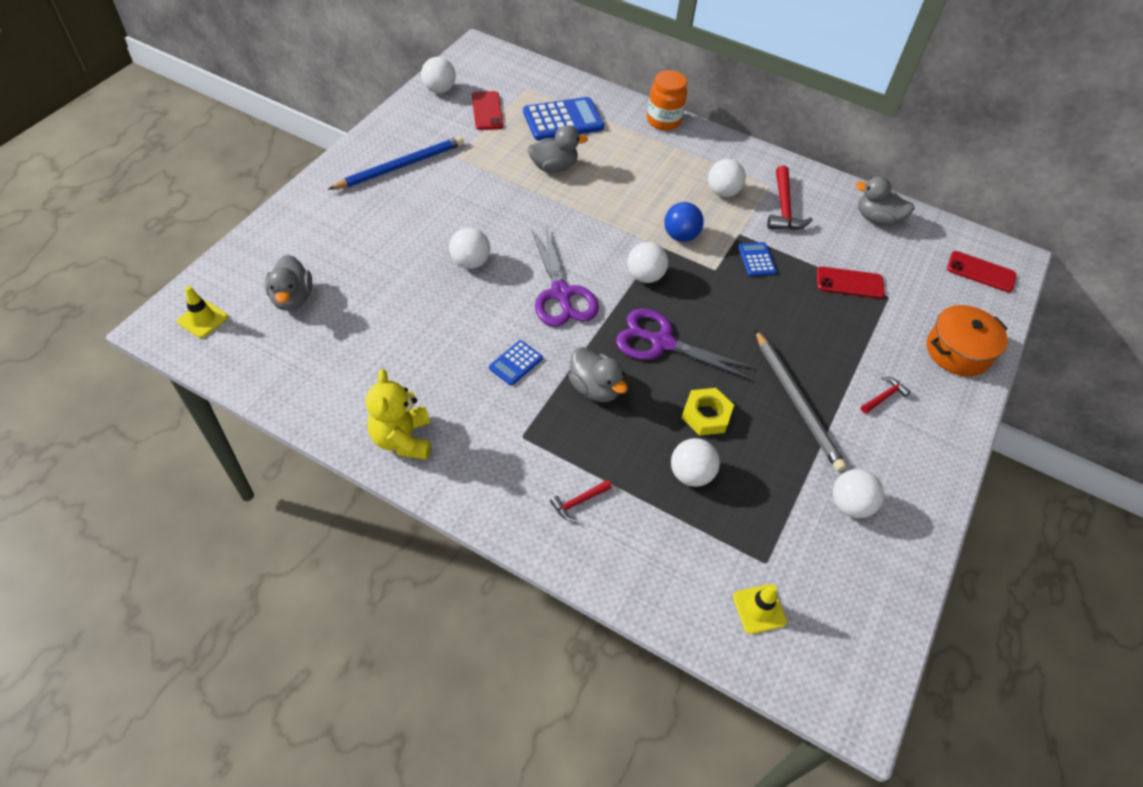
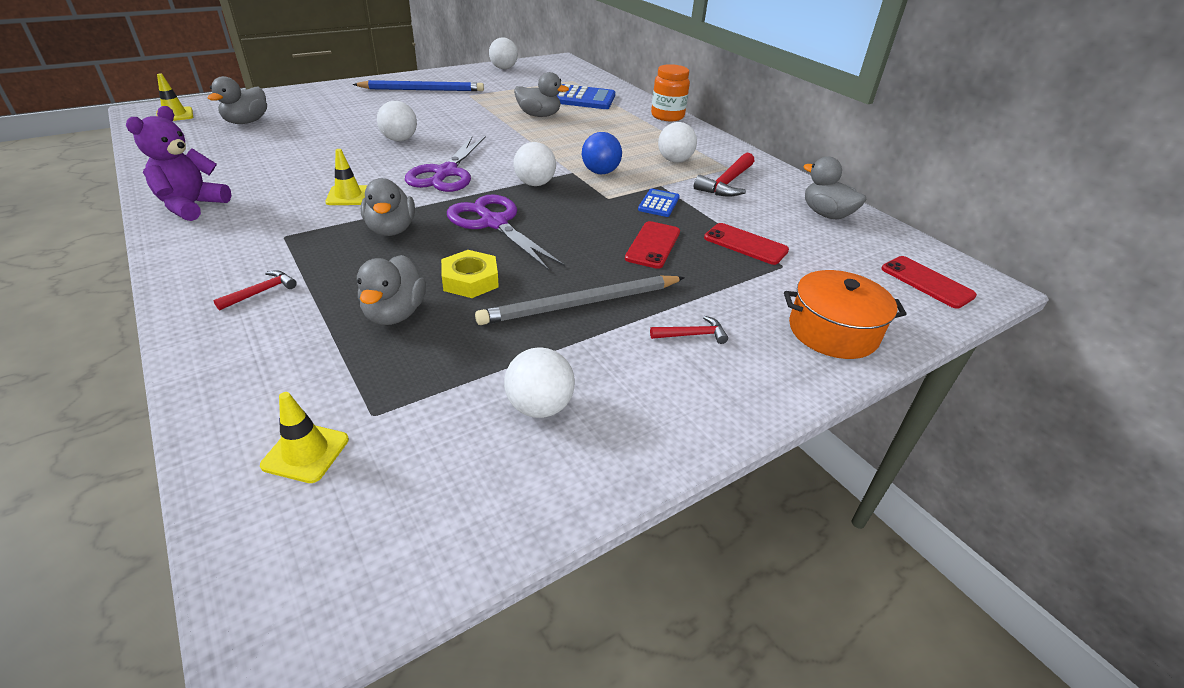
camera: 30 degrees right, 15 degrees down
(402, 439) = (192, 206): yellow teddy bear -> purple teddy bear
(487, 111) = (525, 83): red phone -> red phone (653, 245)
(515, 363) = (348, 196): blue calculator -> yellow traffic cone
(578, 502) = (261, 292): red hammer -> red hammer turned 135 degrees clockwise
(691, 474) = (395, 314): white ball -> grey duck
(797, 402) = (581, 304): grey pencil -> grey pencil turned 60 degrees clockwise

